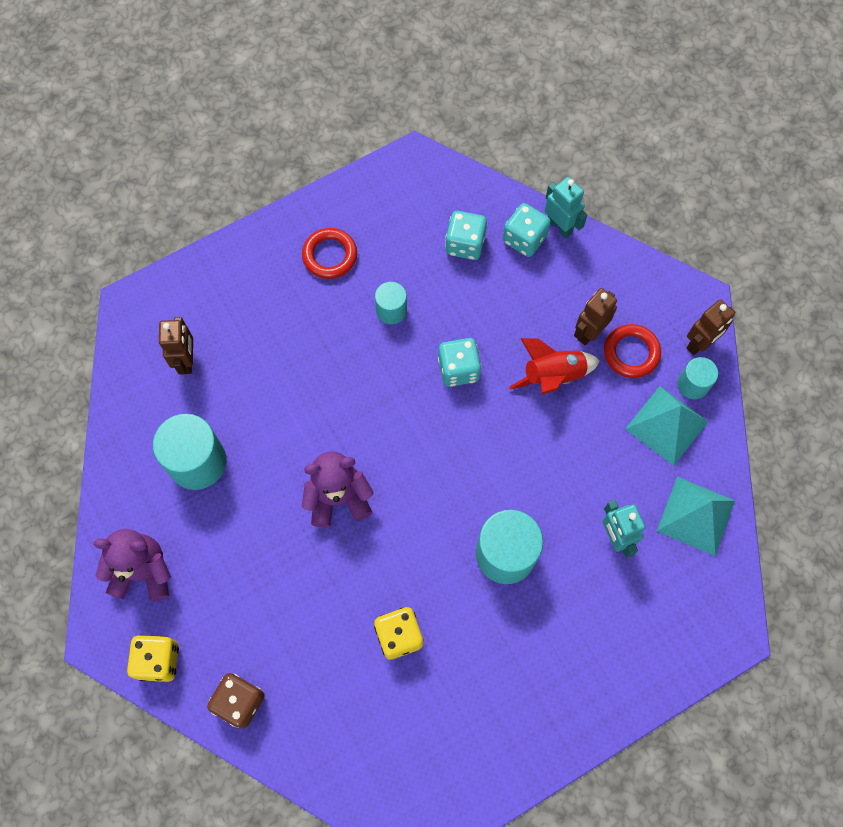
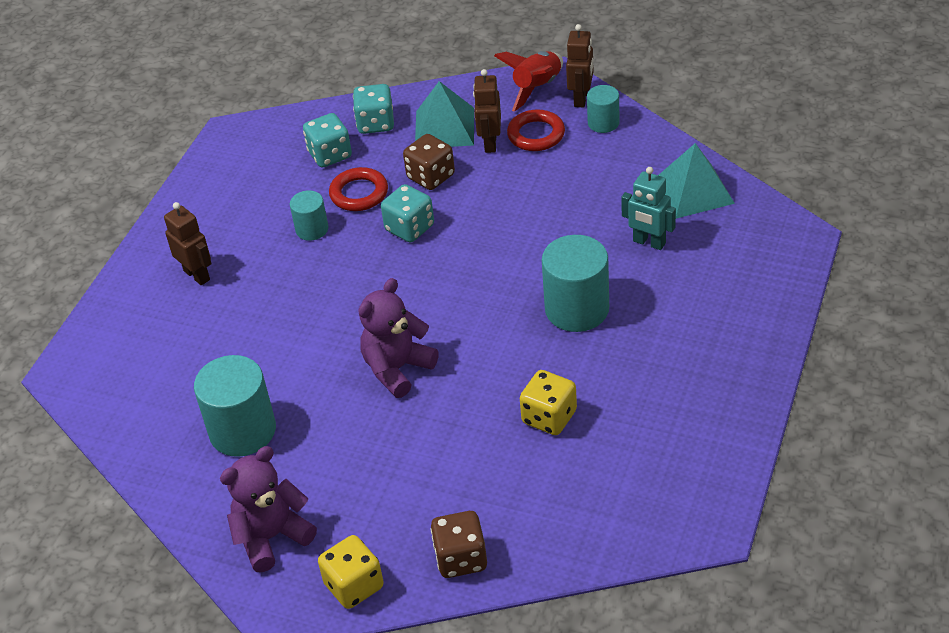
camera: 35 degrees left, 25 degrees down
(187, 361) = (159, 373): brown robot -> brown robot (197, 275)
(330, 255) = (219, 230): red ring -> red ring (359, 193)
(517, 330) = (431, 177): none -> brown dice
(553, 376) = (491, 184): red rocket -> red rocket (537, 88)
(560, 226) = (396, 100): turquoise robot -> none
(666, 425) = (611, 156): turquoise pyramid -> turquoise pyramid (444, 128)

